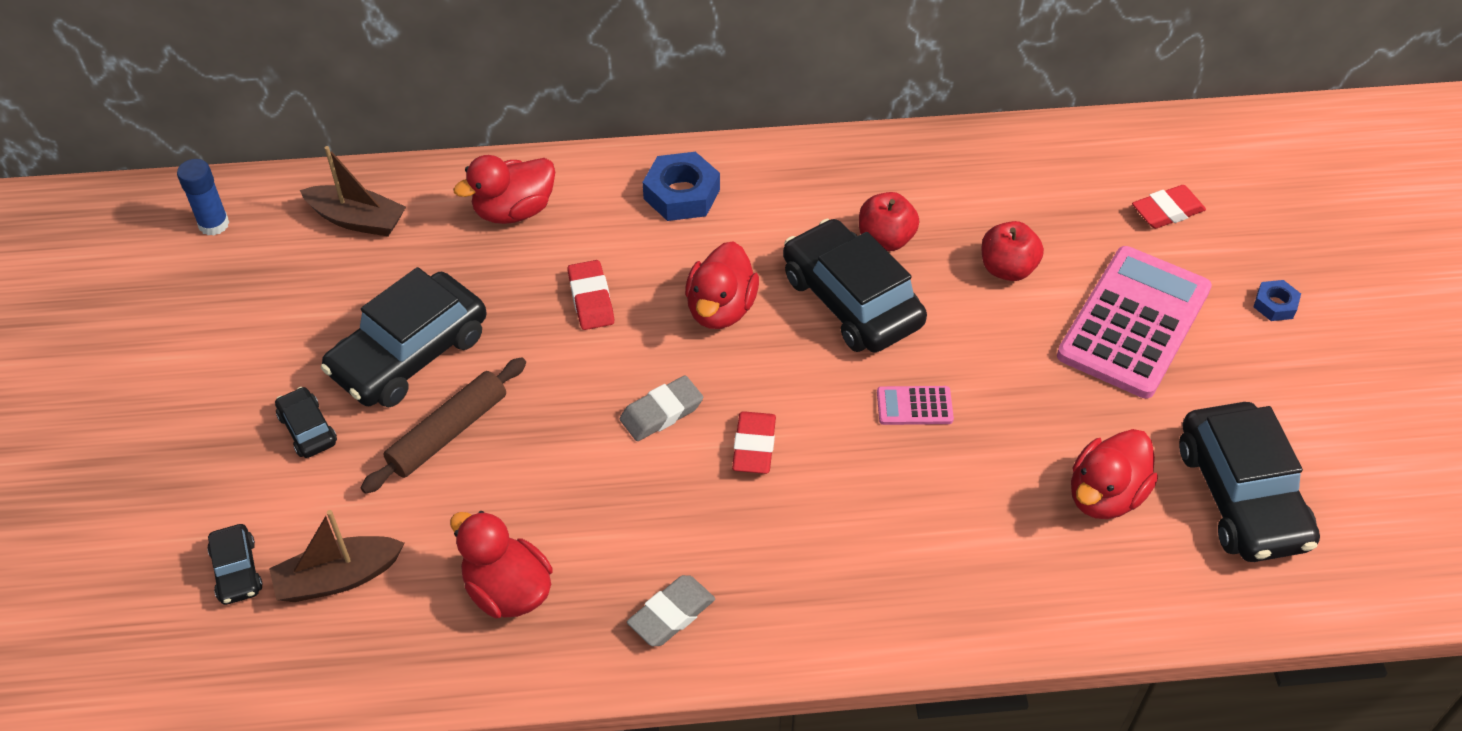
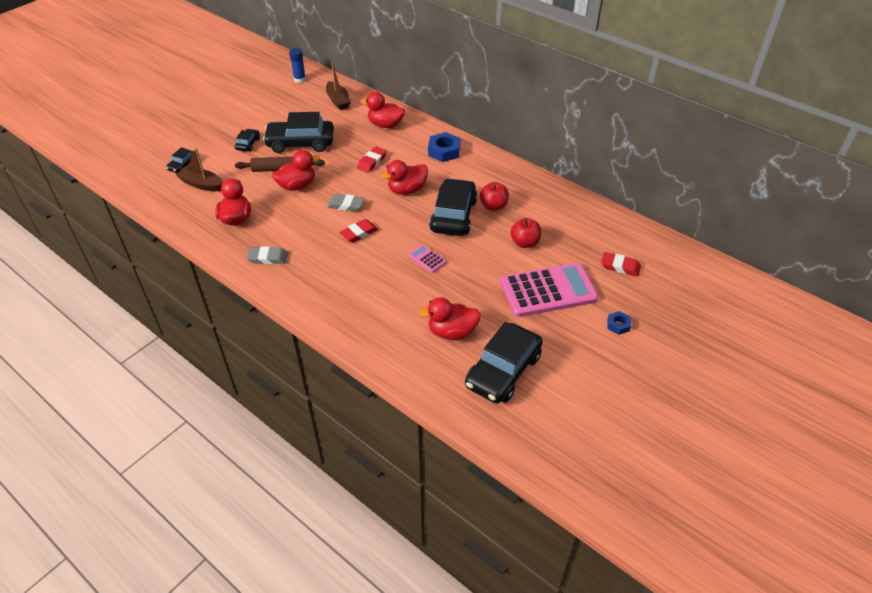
camera: 45 degrees right, 5 degrees down
(525, 441) = (297, 186): none -> red duck

